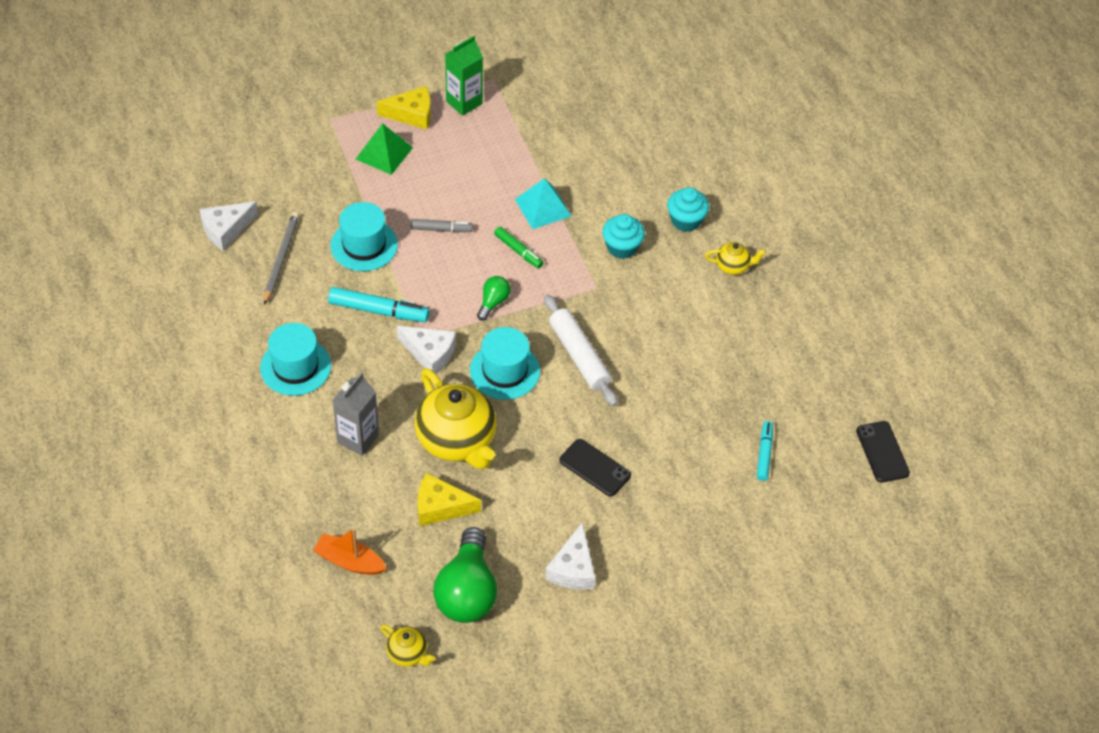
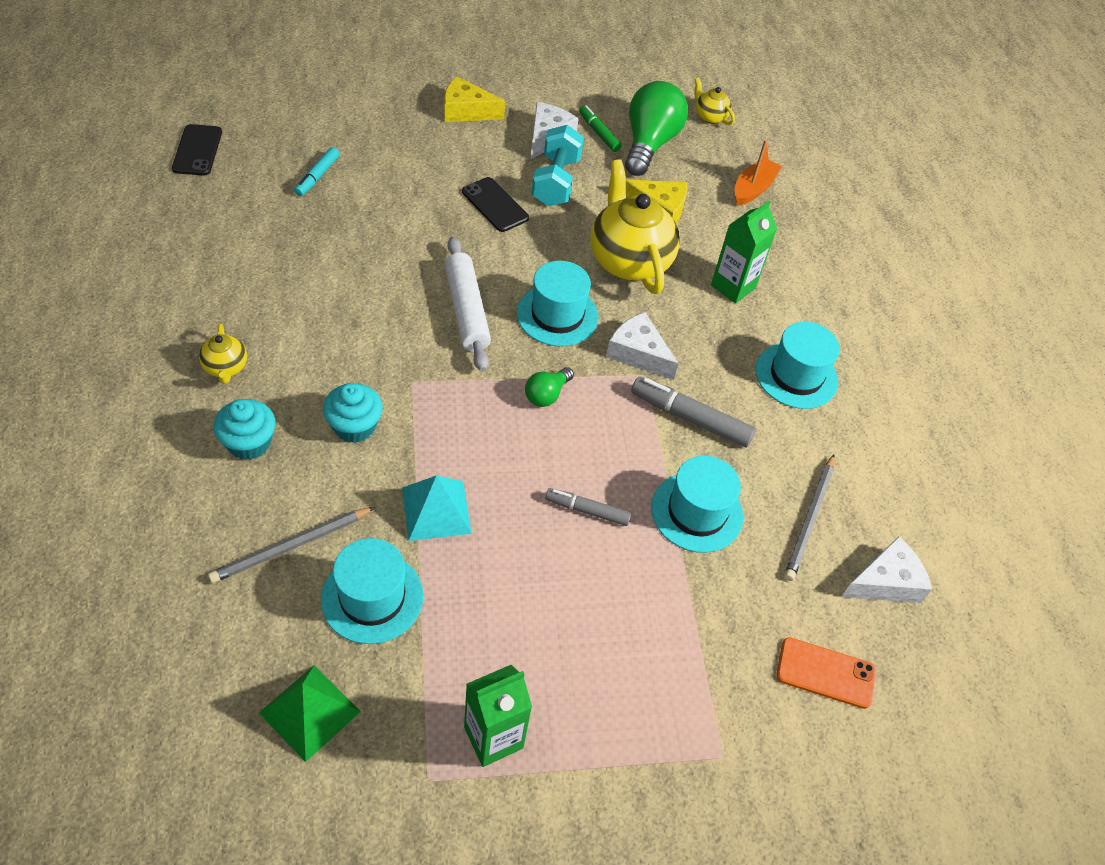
camera: 170 degrees left, 0 degrees up
(268, 170) = (825, 673): none -> orange phone
(349, 561) = (753, 189): orange boat -> orange boat turned 90 degrees counterclockwise
(358, 438) = (733, 286): grey carton -> green carton
(379, 311) = (690, 418): turquoise marker -> grey marker
(384, 153) = (645, 663): green pyramid -> green pyramid (310, 712)
(412, 114) = (586, 732): yellow cheese -> yellow cheese (466, 111)
(518, 251) = (493, 454): green marker -> green marker (599, 133)
(548, 512) = (555, 181): none -> turquoise dumbbell
(561, 152) = (372, 597): none -> turquoise hat
(624, 168) = (291, 546): none -> grey pencil
(733, 266) = (226, 368): yellow teapot -> yellow teapot turned 120 degrees counterclockwise

